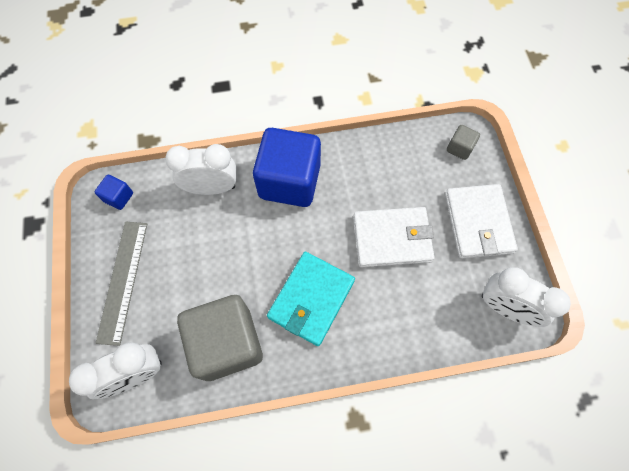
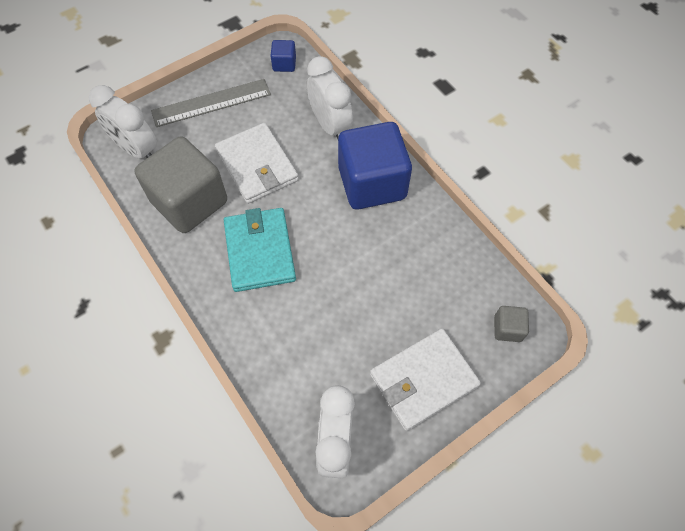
camera: 65 degrees right, 5 degrees down
(311, 299) = (260, 251): turquoise wallet -> turquoise wallet turned 75 degrees clockwise
(392, 239) = (359, 299): white wallet -> white wallet (257, 166)

